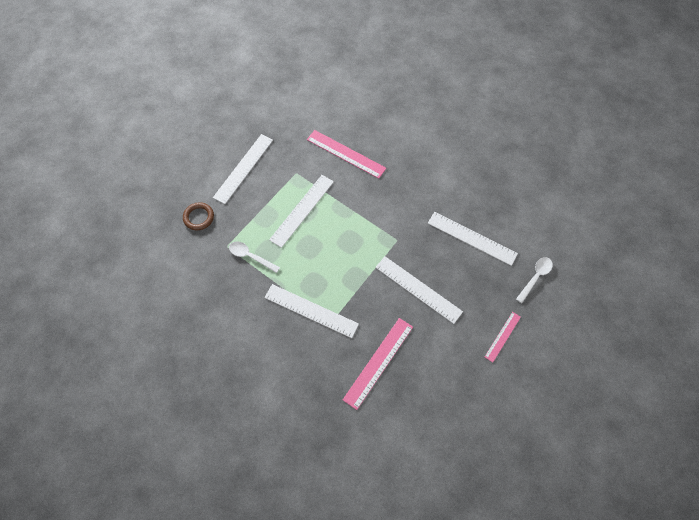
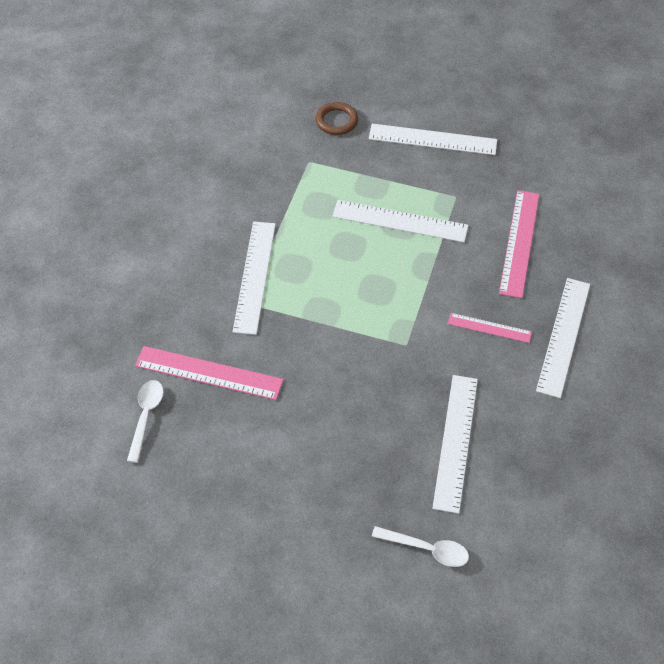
camera: 70 degrees right, 10 degrees down
(250, 256) = (305, 190): white spoon -> white spoon (146, 416)
(418, 289) = (337, 392): white ruler -> white ruler (563, 336)
(502, 336) = (305, 522): pink ruler -> pink ruler (489, 328)

